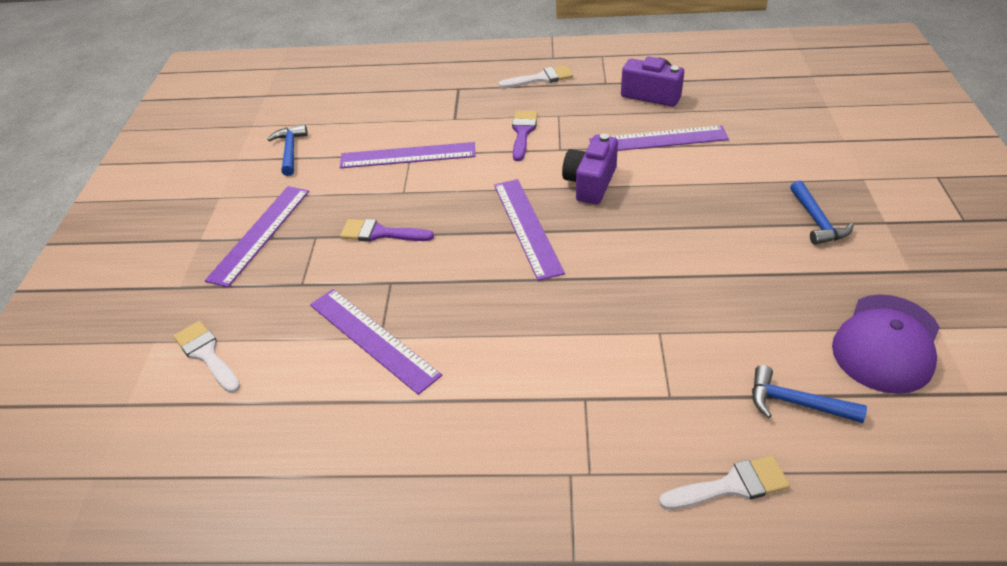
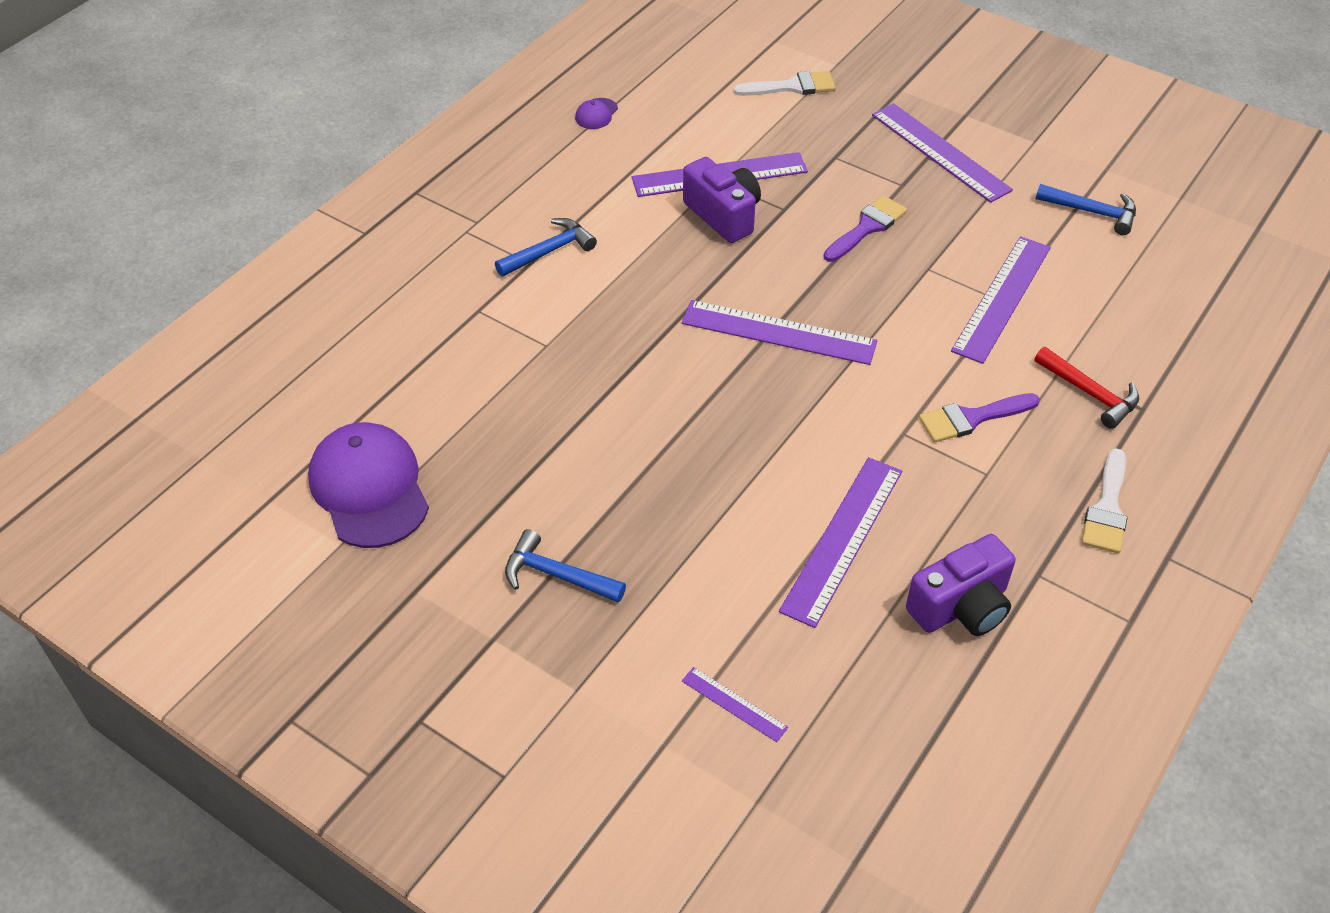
camera: 120 degrees right, 5 degrees up
(334, 481) = (596, 114): none -> purple cap
(463, 105) = (1090, 394): none -> red hammer
(523, 132) = (972, 418): purple brush -> purple brush turned 120 degrees clockwise
(590, 183) = (808, 422): purple camera -> purple camera (723, 215)
(731, 485) = (375, 295): white brush -> none
(794, 131) = (734, 704): none -> purple ruler
(795, 403) = (390, 380): blue hammer -> blue hammer (549, 251)

